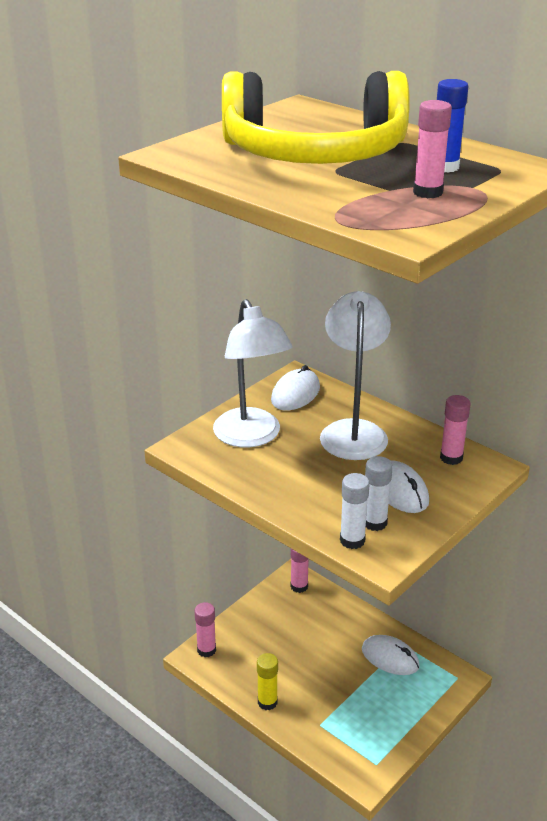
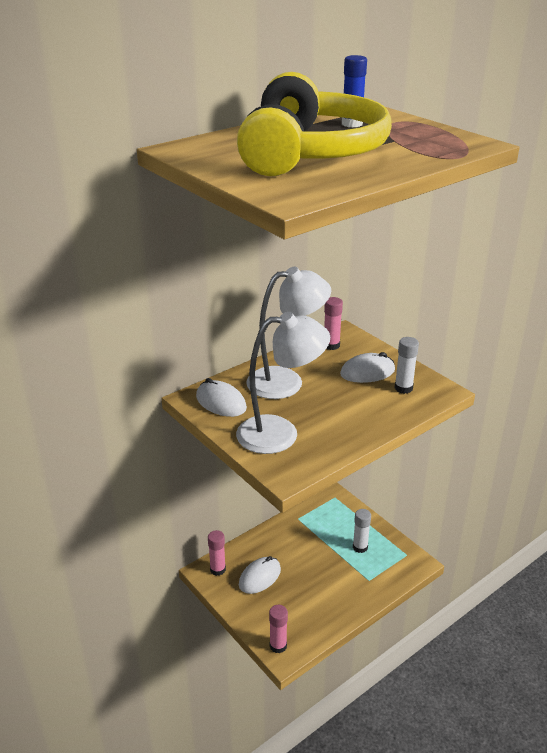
camera: 80 degrees left, 0 degrees up
(267, 702) = (343, 609): yellow glue stick -> none
(352, 540) = (423, 400): white glue stick -> white glue stick (360, 547)
(353, 431) = (286, 381): white lamp -> white lamp turned 150 degrees clockwise
(390, 658) = (310, 528): white mouse -> white mouse (260, 577)
(427, 192) = (402, 132): pink glue stick -> none

